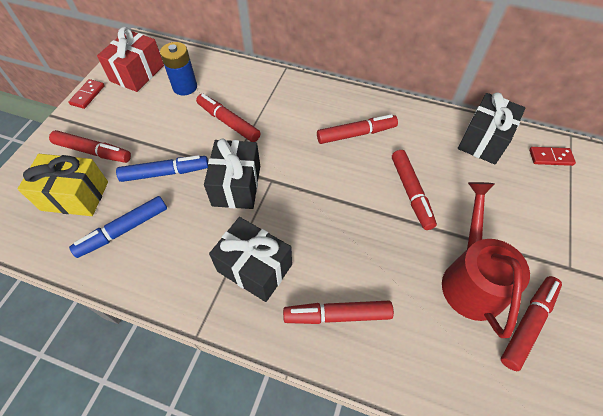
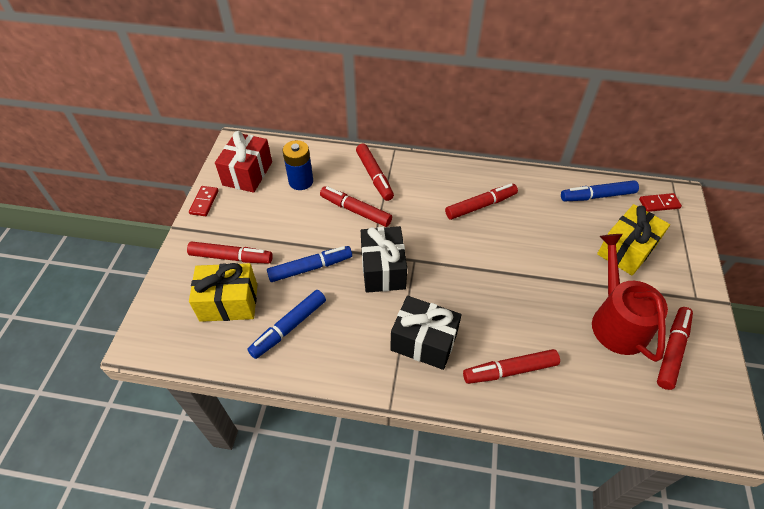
camera: 10 degrees left, 5 degrees down
(411, 193) = (545, 253): red marker -> red marker (374, 176)
(483, 140) = (597, 196): black gift -> blue marker
(501, 202) = (626, 250): none -> yellow gift

